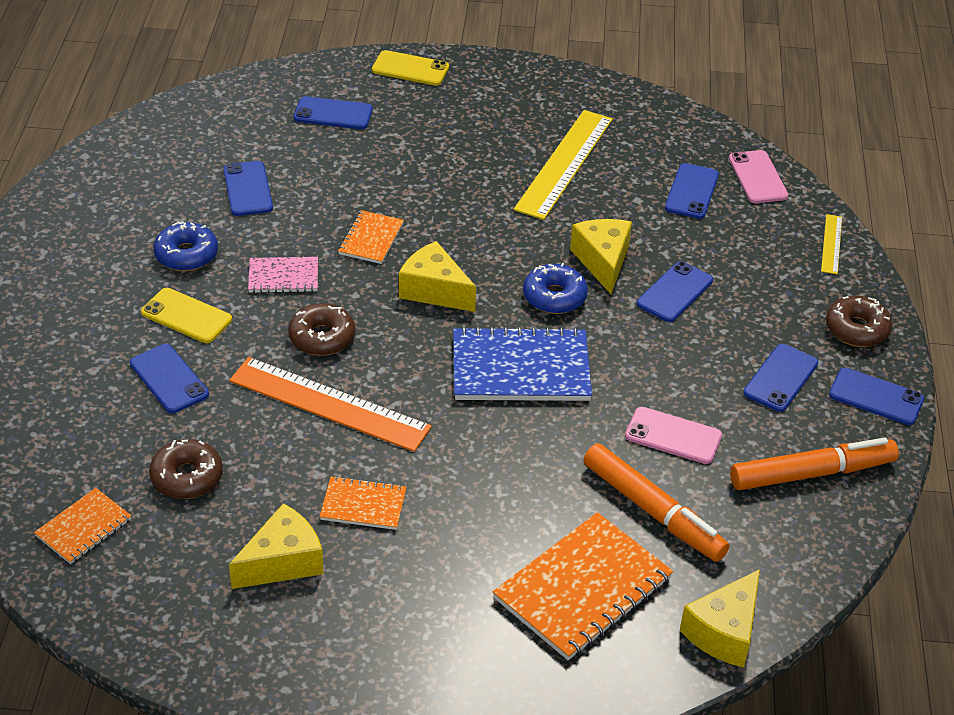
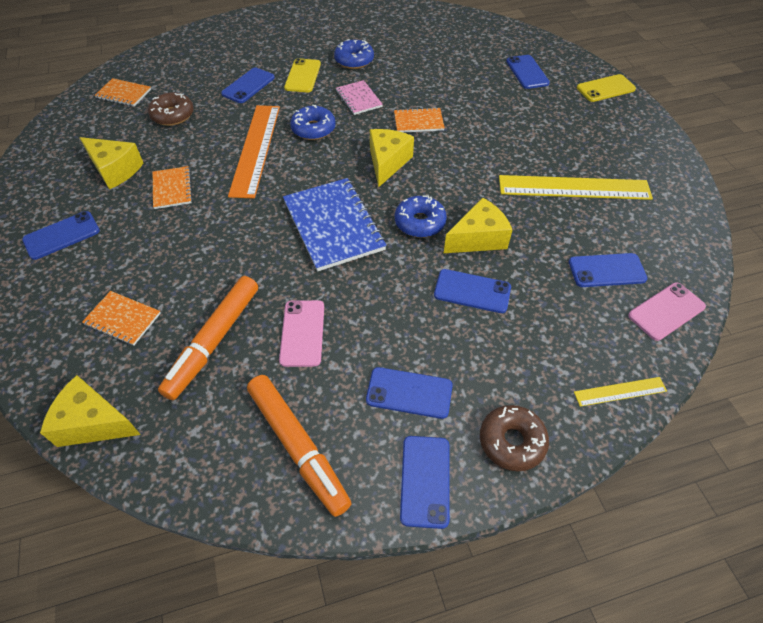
camera: 70 degrees right, 10 degrees up
(248, 189) = (427, 63): blue phone -> blue phone (62, 235)
(322, 337) = (313, 129): brown donut -> blue donut
(410, 69) = (605, 88): yellow phone -> yellow phone turned 75 degrees clockwise
(583, 589) = (122, 319): orange notebook -> orange notebook, size x0.53

